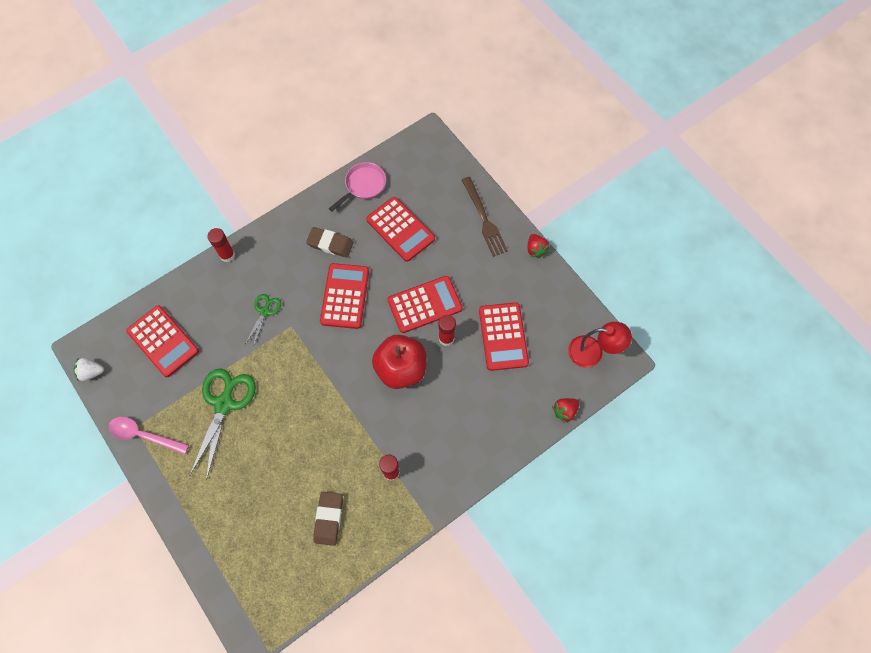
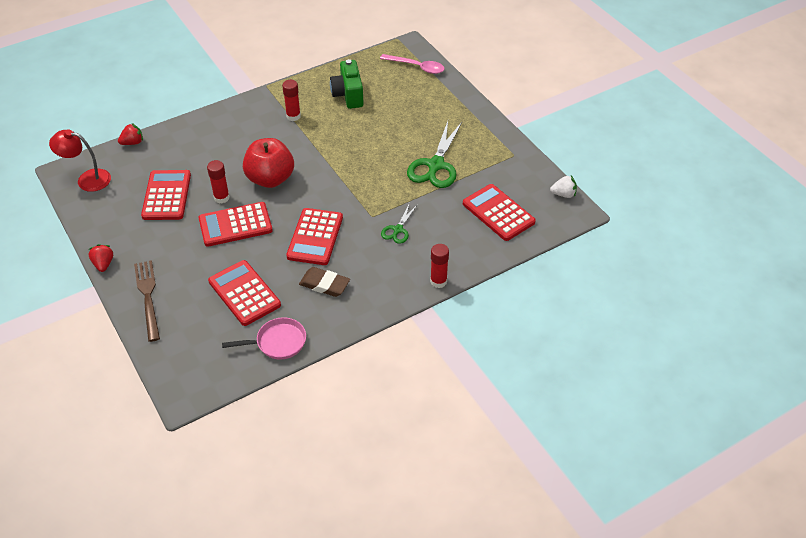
camera: 175 degrees left, 20 degrees down
(144, 435) = (506, 150): pink spoon -> pink spoon (416, 67)
(328, 519) = (348, 95): brown eraser -> green camera
(363, 185) = (278, 342): pink pan -> pink pan turned 150 degrees counterclockwise

